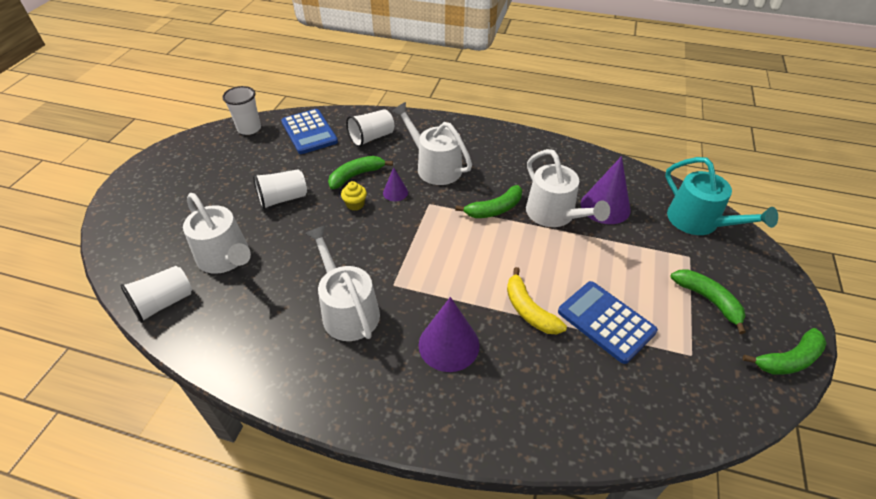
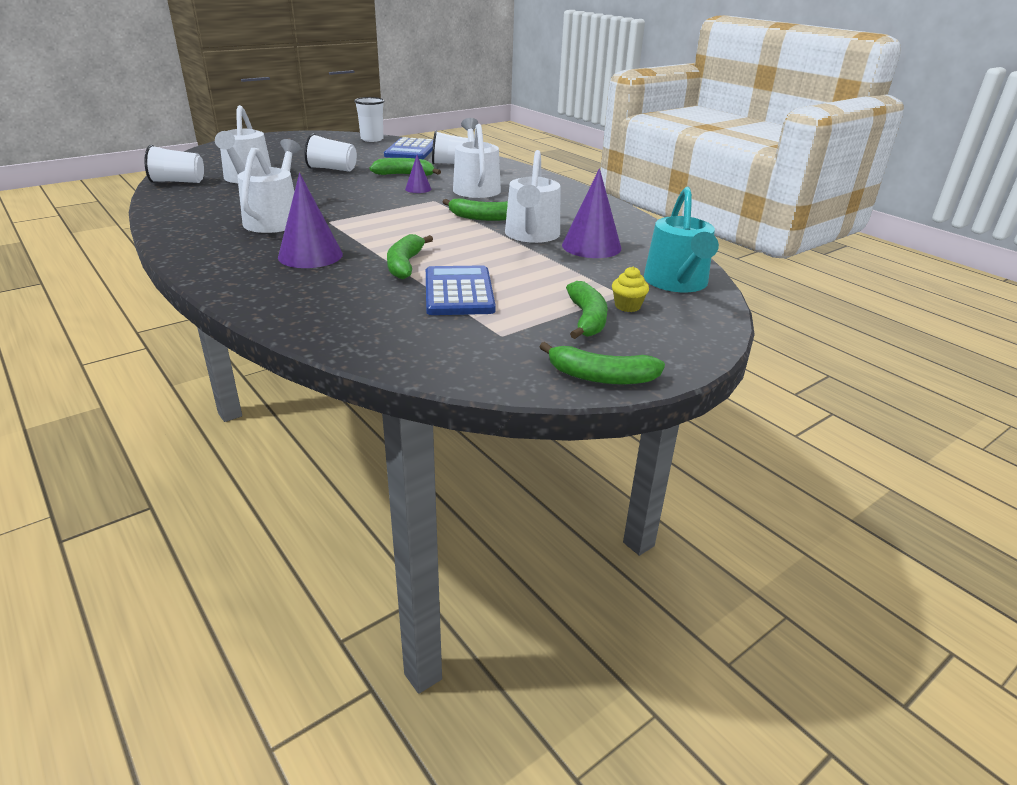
camera: 35 degrees right, 15 degrees down
(355, 204) = (377, 185): yellow cupcake -> yellow cupcake (627, 306)
(529, 310) = (405, 264): yellow banana -> green banana

